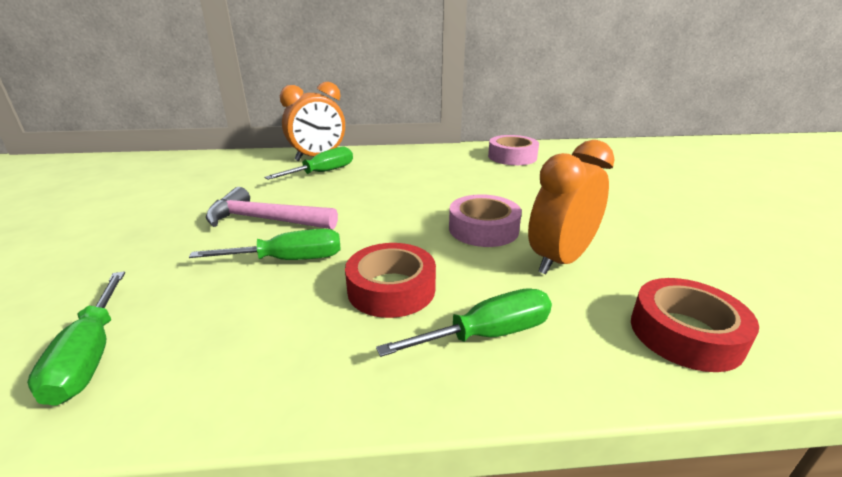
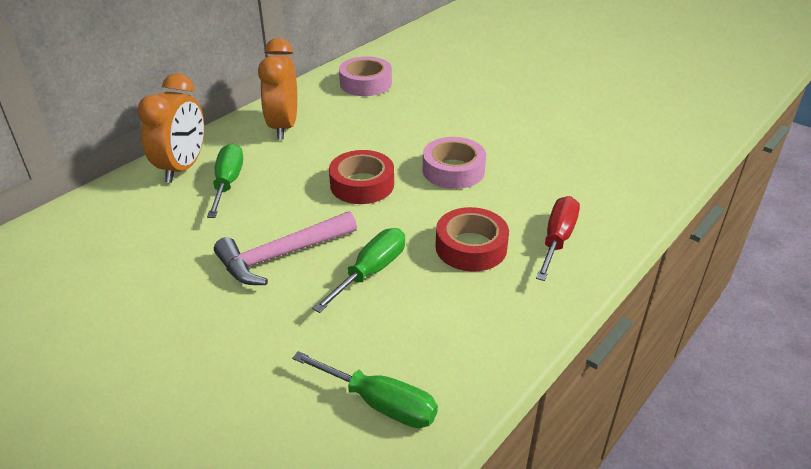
camera: 45 degrees left, 10 degrees up
(488, 334) = (557, 239): green screwdriver -> red screwdriver
(560, 260) = (528, 169): orange clock -> orange clock (284, 127)
(685, 333) = (630, 182): red tape -> red tape (362, 184)

